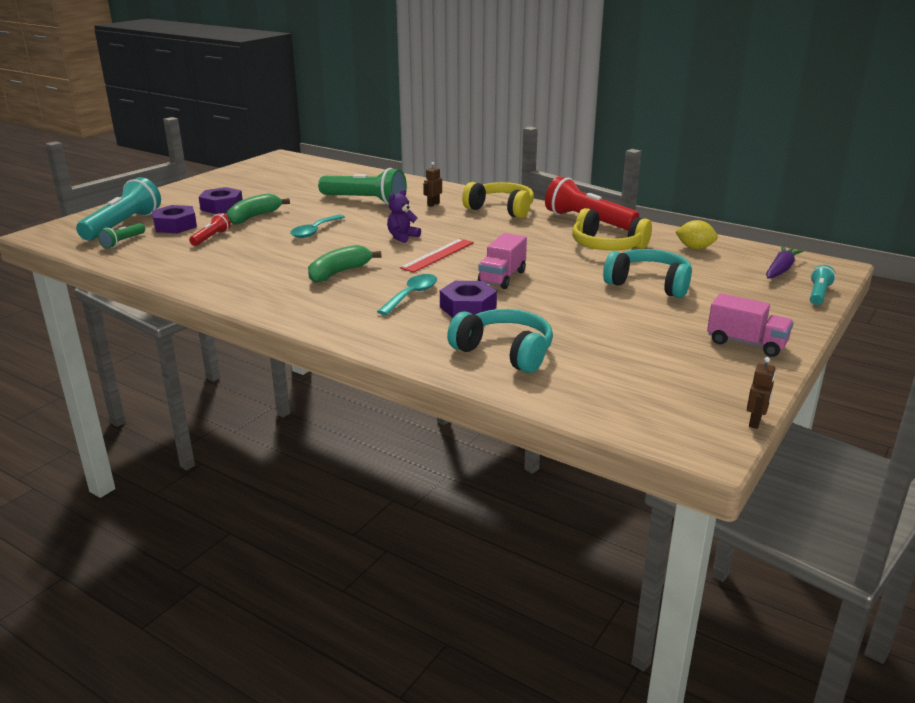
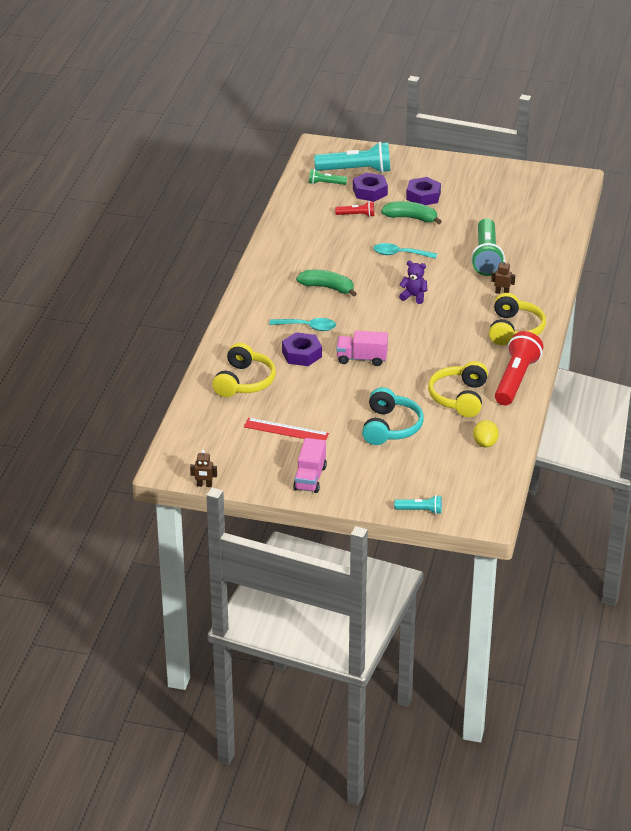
camera: 70 degrees right, 10 degrees up
(438, 255) = (387, 321): red ruler -> red ruler (286, 430)
(505, 352) = (244, 381): turquoise headphones -> yellow headphones
(780, 270) = (462, 491): purple carrot -> none

